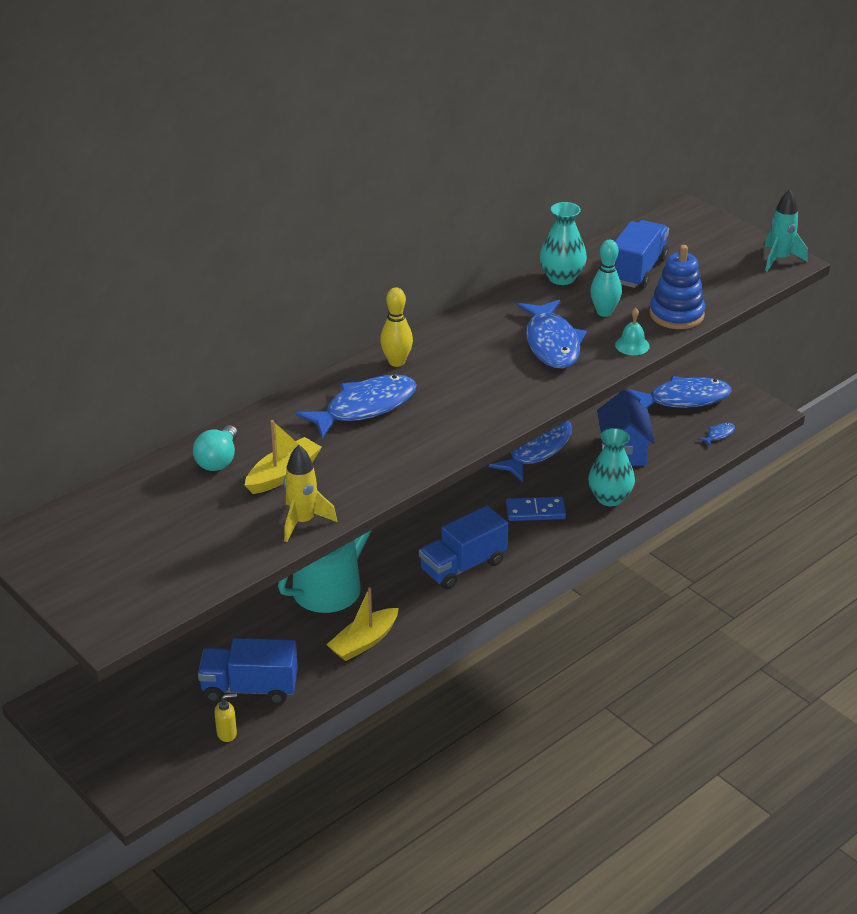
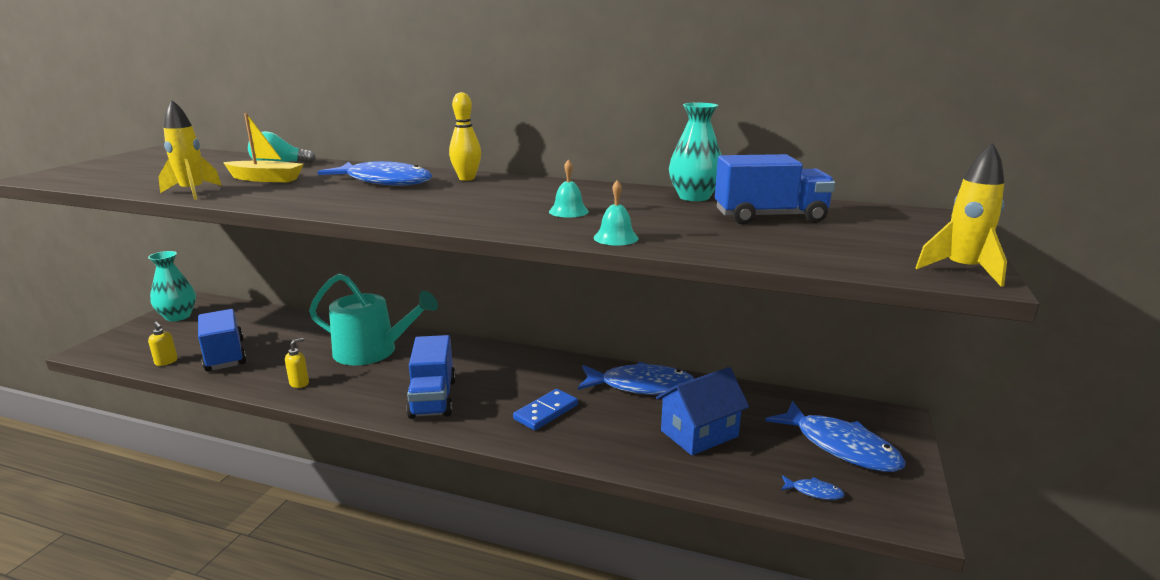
camera: 60 degrees right, 15 degrees down
(364, 642) = (299, 383): yellow boat -> yellow soap dispenser
(463, 566) = (433, 398): blue truck -> blue truck turned 120 degrees counterclockwise
(535, 511) = (546, 412): blue domino -> blue domino turned 75 degrees clockwise
(552, 343) = (568, 211): blue fish -> turquoise bell
(604, 312) = (661, 218): turquoise bowling pin -> none
(610, 498) = (610, 448): turquoise vase -> turquoise vase (178, 316)
(676, 314) = (716, 244): blue stacking toy -> none
(779, 259) = (962, 270): turquoise rocket -> yellow rocket

